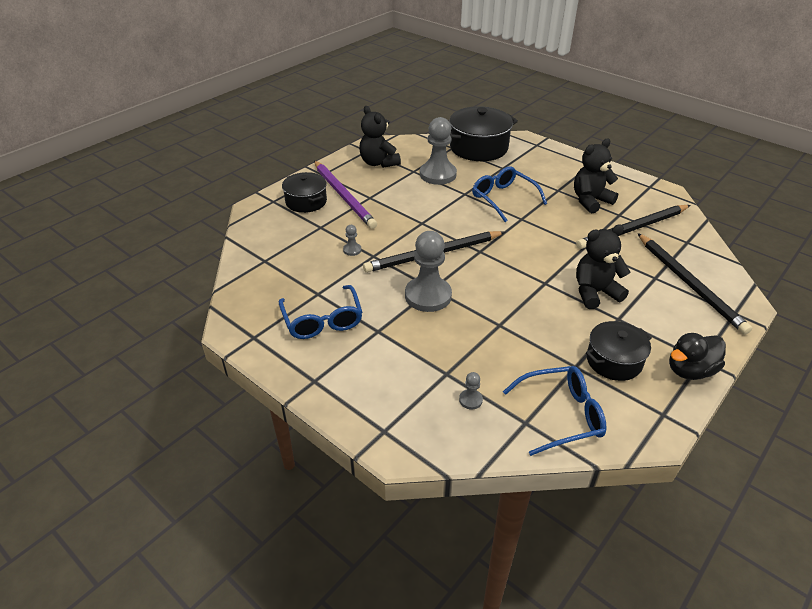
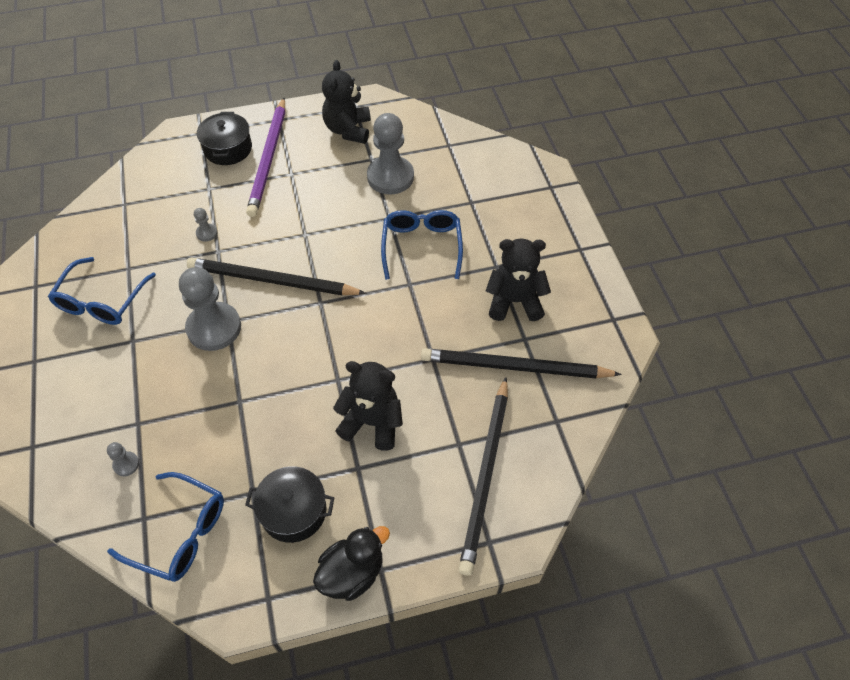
camera: 35 degrees right, 15 degrees up
(478, 148) = (477, 159): black pot -> none
(690, 370) = (352, 573): black duck -> black duck turned 135 degrees clockwise

